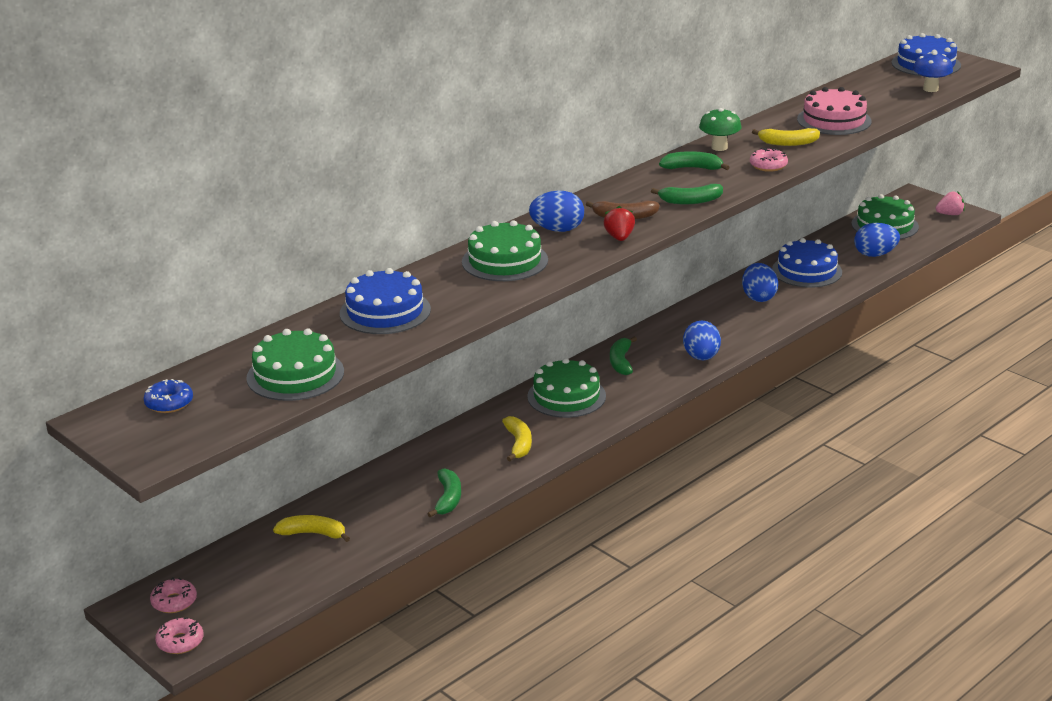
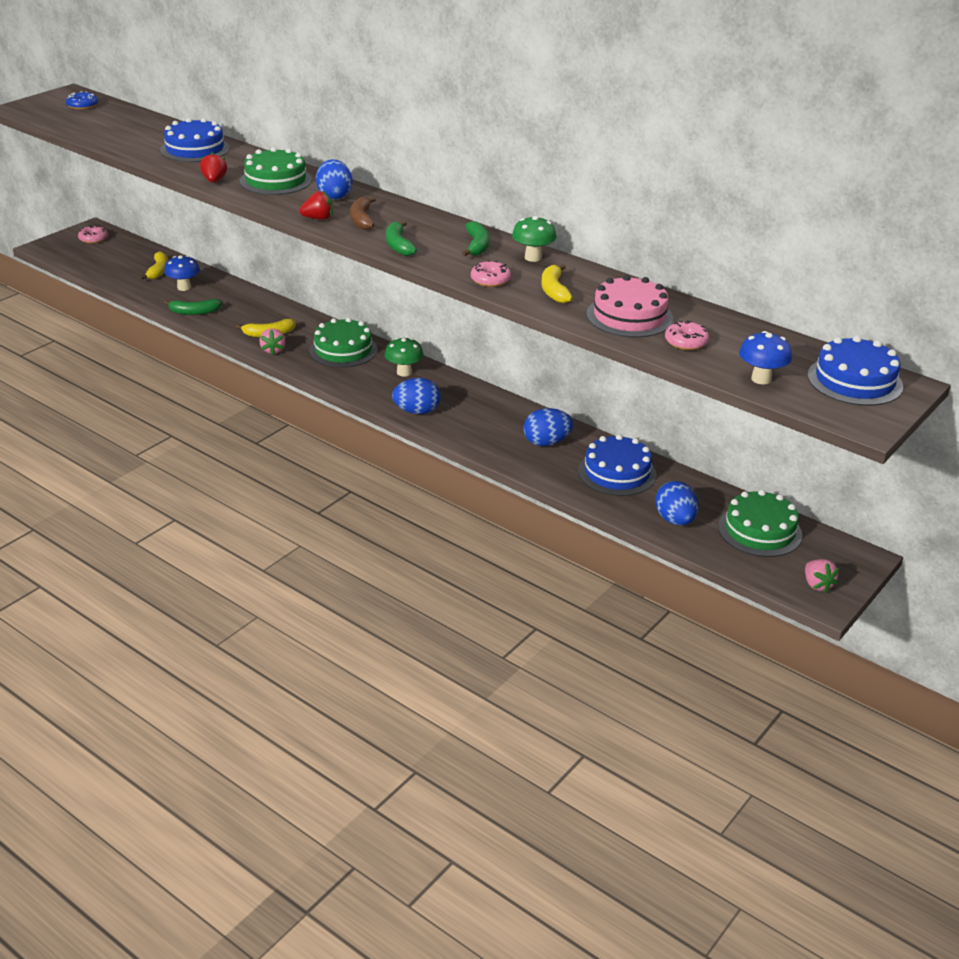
camera: 80 degrees right, 5 degrees up
(180, 642) = (52, 245): pink donut -> pink donut (686, 342)
(295, 375) = (108, 132): green cake -> none
(373, 510) = (184, 287): none -> blue mushroom
(497, 296) = (214, 180): none -> red strawberry
(560, 440) = (273, 350): none -> pink strawberry
(621, 362) = (404, 372): green banana -> green mushroom

